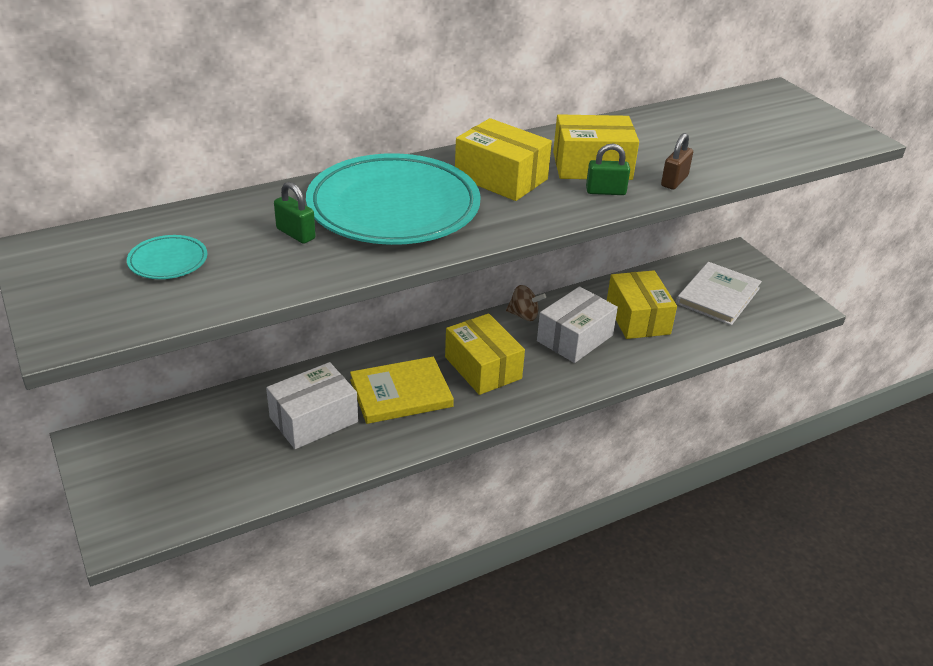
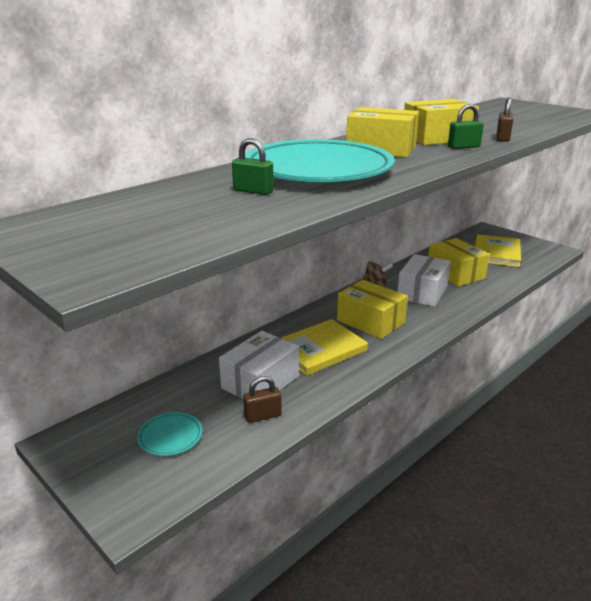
camera: 15 degrees left, 10 degrees down
(168, 261) = (152, 219): turquoise plate -> turquoise plate (170, 437)
(293, 461) = (263, 416): none -> brown padlock
(718, 296) = (496, 253): white book -> yellow book

